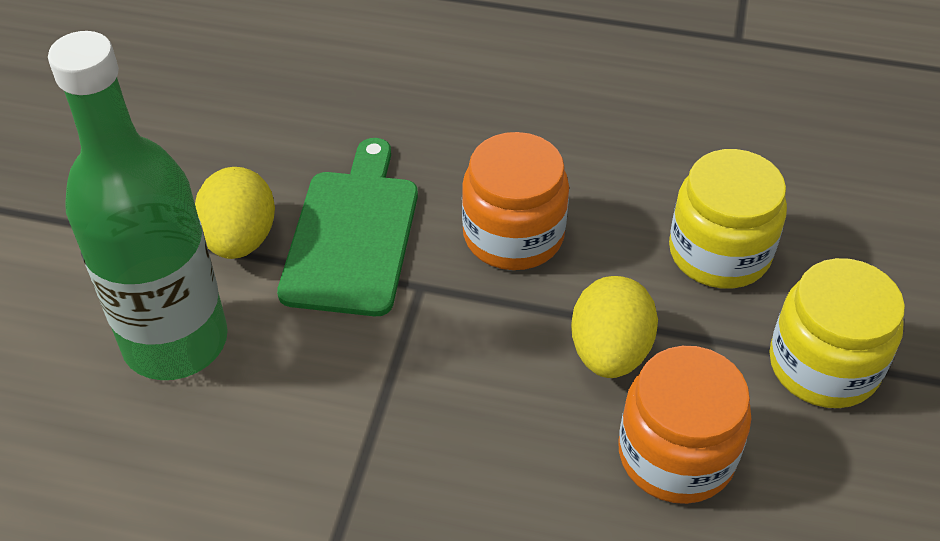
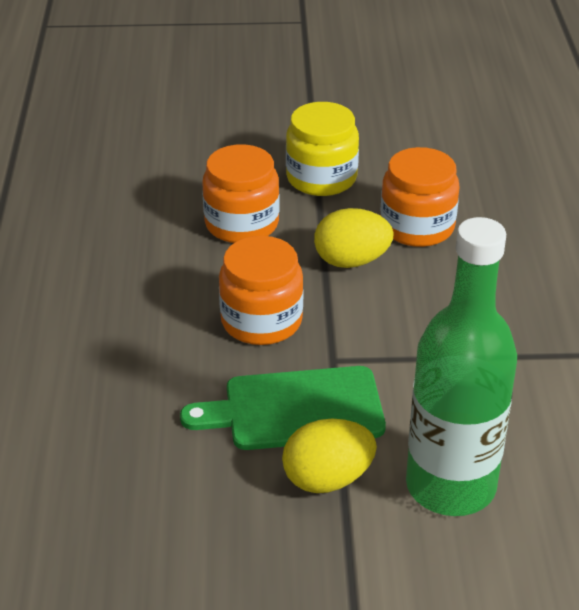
camera: 105 degrees left, 10 degrees down
(719, 252) = (241, 223): yellow jar -> orange jar

